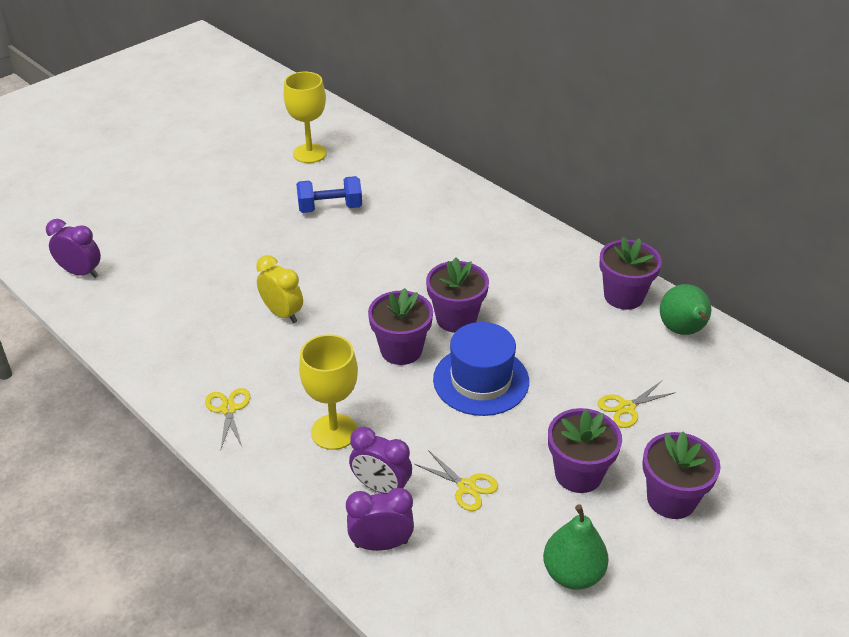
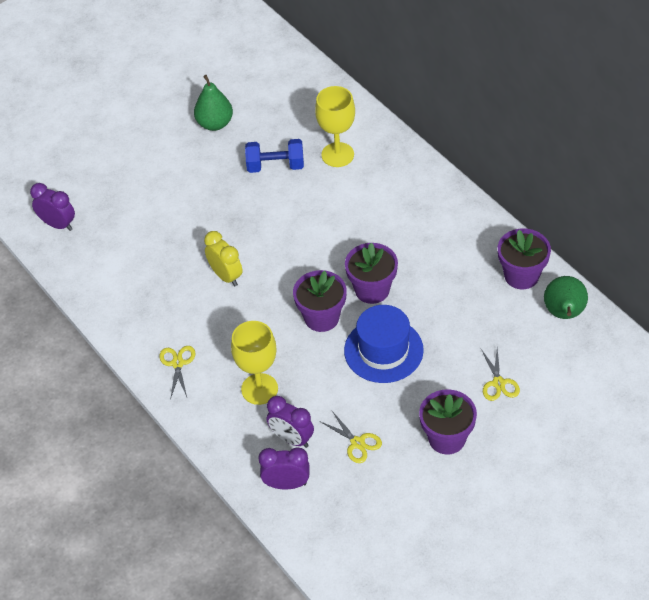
camera: 10 degrees right, 10 degrees up
(309, 153) = (262, 101): yellow goblet -> yellow goblet (337, 155)
(573, 573) = (426, 517): green pear -> green pear (215, 123)
(626, 407) = (498, 383): yellow scissors -> yellow scissors turned 75 degrees counterclockwise
(671, 499) = (515, 464): purple flower pot -> none

